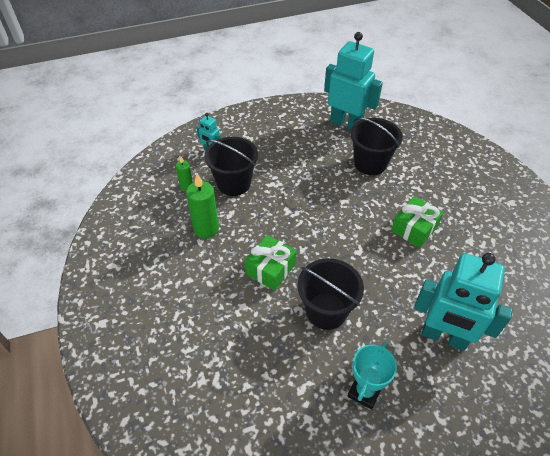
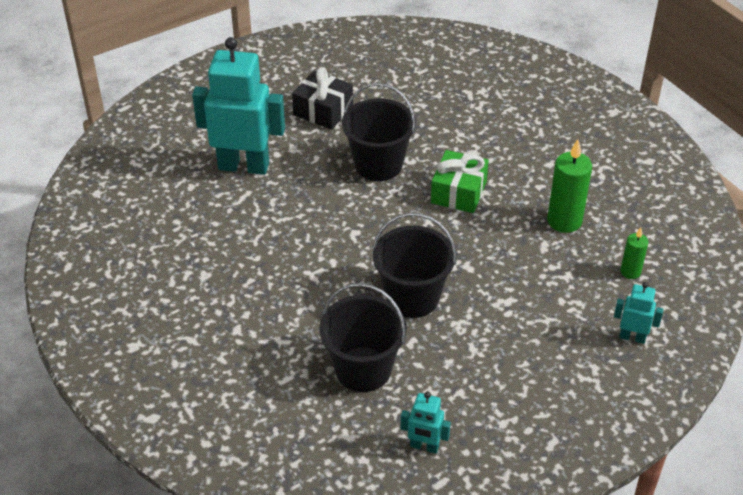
camera: 165 degrees right, 5 degrees down
(233, 183) = (564, 290): black bucket -> black bucket (412, 297)
(346, 124) = (424, 446): turquoise robot -> turquoise robot, size x0.46
(364, 391) = (323, 111): turquoise trophy -> black gift
(414, 228) = (283, 276): green gift -> none

